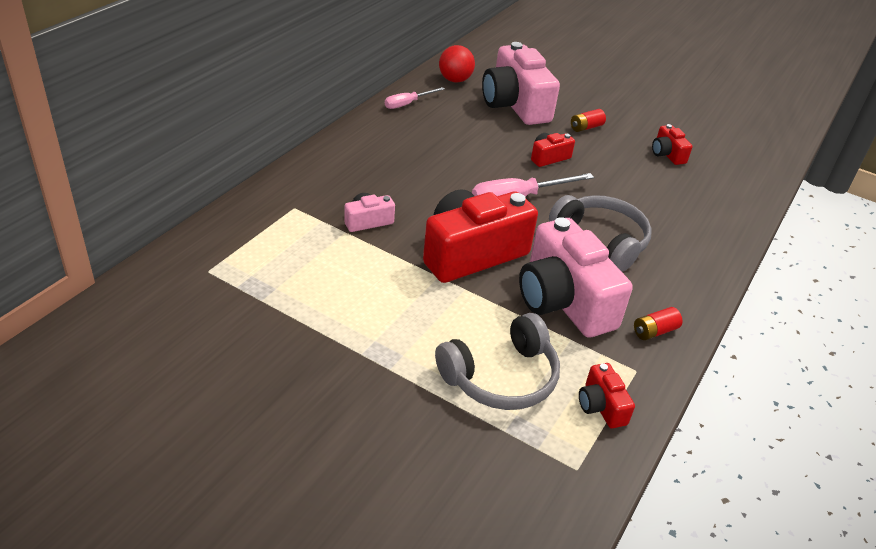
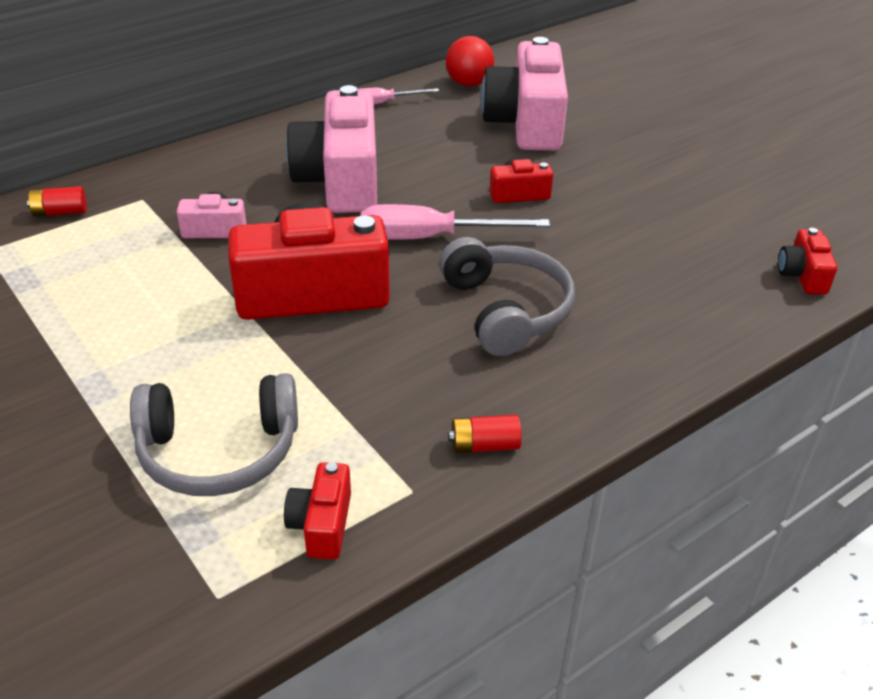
camera: 25 degrees right, 0 degrees up
(563, 301) = (386, 376): pink camera -> pink camera (340, 180)
(586, 127) = (605, 165): red battery -> red battery (60, 212)
(667, 154) = (702, 217): red camera -> red camera (802, 275)

